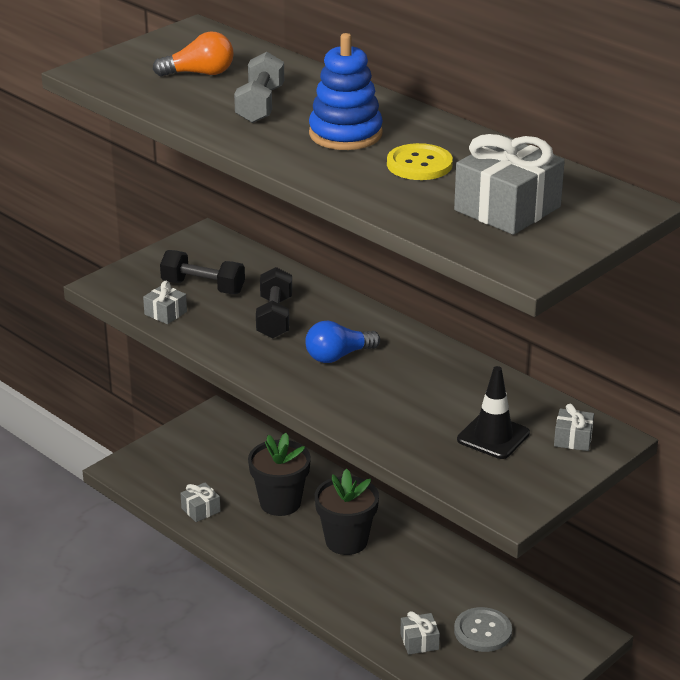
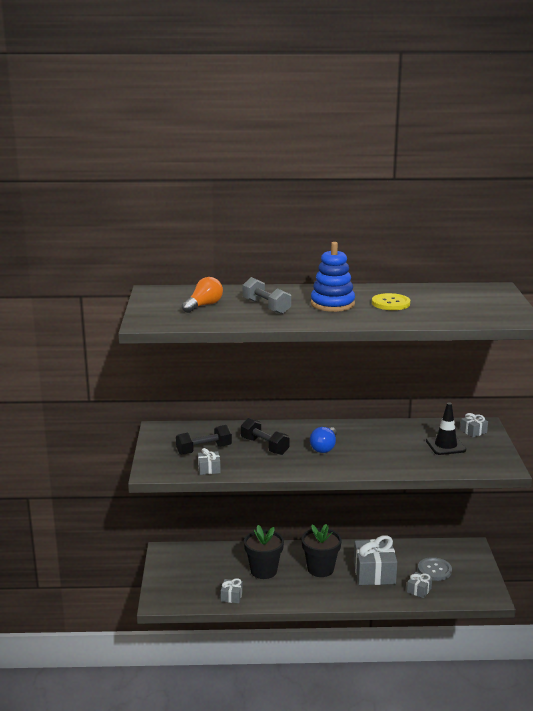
camera: 45 degrees left, 10 degrees down
(507, 208) = (462, 305): grey gift -> grey gift (374, 573)

